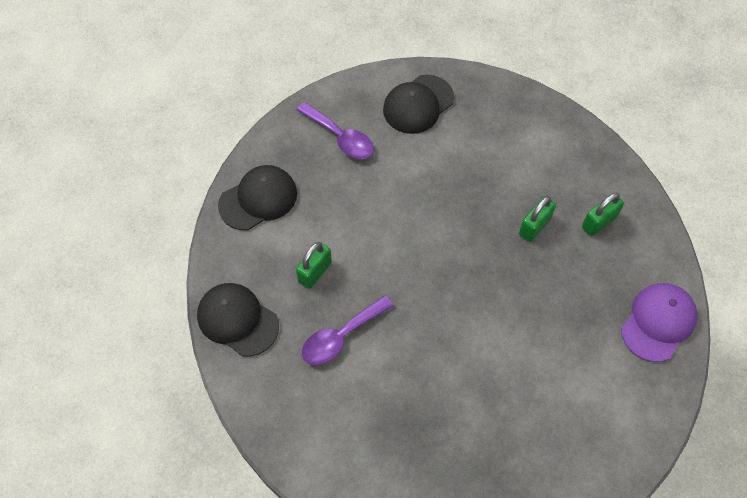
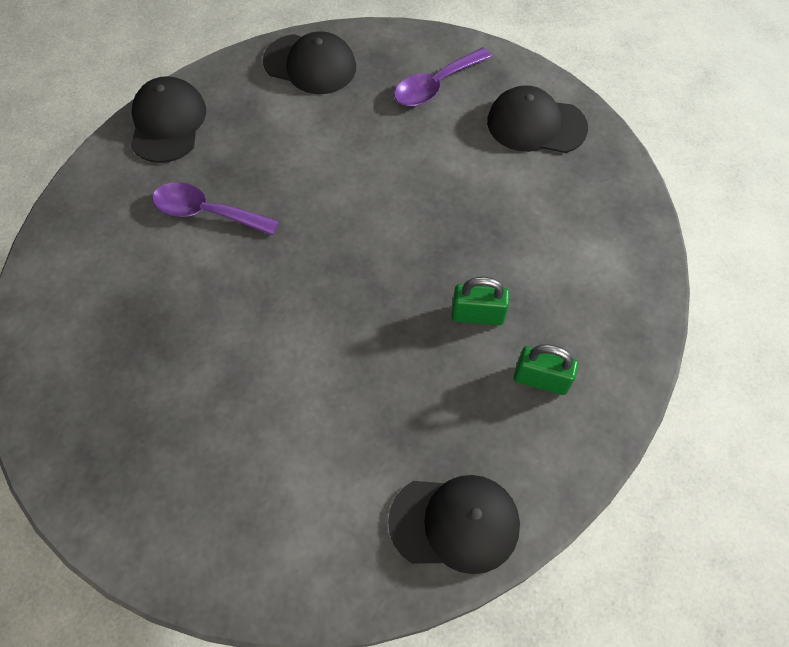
camera: 55 degrees right, 0 degrees up
(315, 272) = (264, 151): green padlock -> none
(340, 137) = (435, 85): purple spoon -> purple spoon turned 45 degrees clockwise
(658, 322) = (455, 523): purple cap -> black cap

